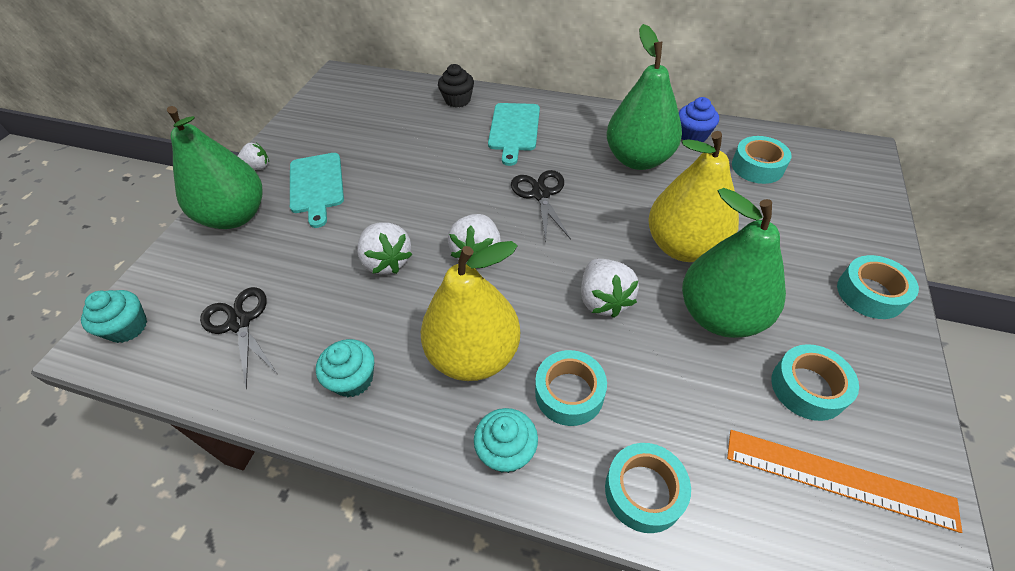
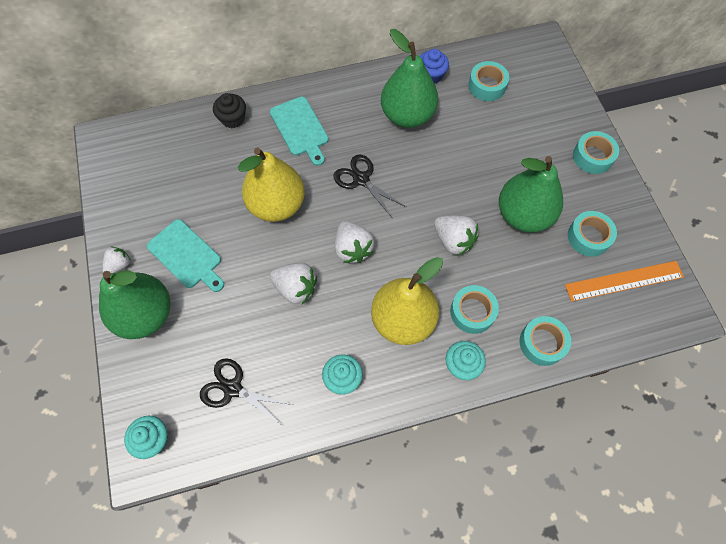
camera: 35 degrees left, 15 degrees up
(683, 246) = (477, 175): yellow pear -> yellow pear (277, 205)

